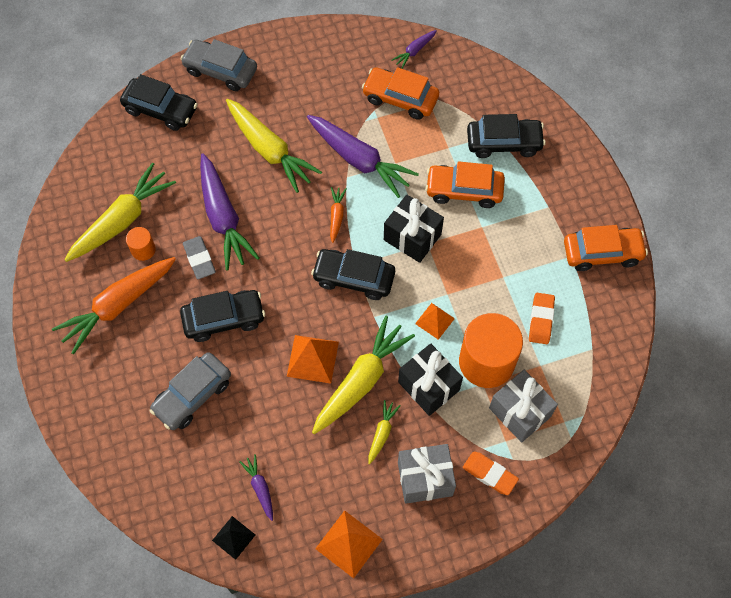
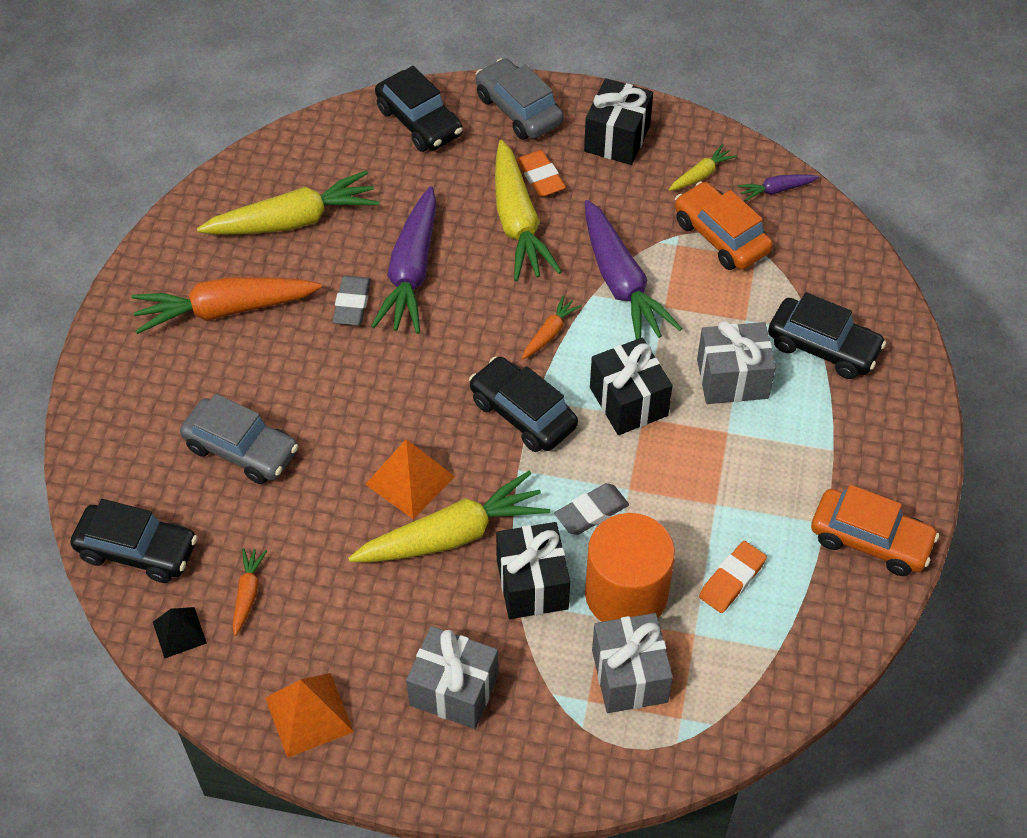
camera: 30 degrees right, 10 degrees down
(143, 250) = (295, 263): orange cylinder -> none
(192, 395) = (241, 449): grey car -> grey car turned 135 degrees counterclockwise
(224, 319) = (335, 383): black car -> black car (137, 550)
(260, 488) = (247, 593): purple carrot -> orange carrot
(296, 61) = (617, 138): none -> black gift
(382, 433) = (436, 608): yellow carrot -> yellow carrot (701, 174)
(434, 321) = (591, 512): orange pyramid -> grey eraser
(464, 190) = (732, 378): orange car -> grey gift
(489, 474) = (540, 729): orange eraser -> orange eraser (540, 177)

